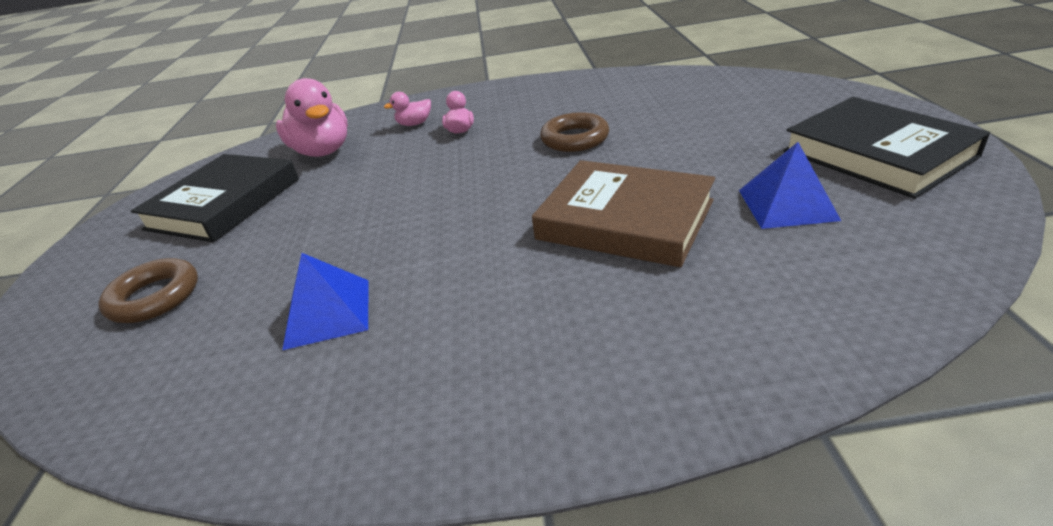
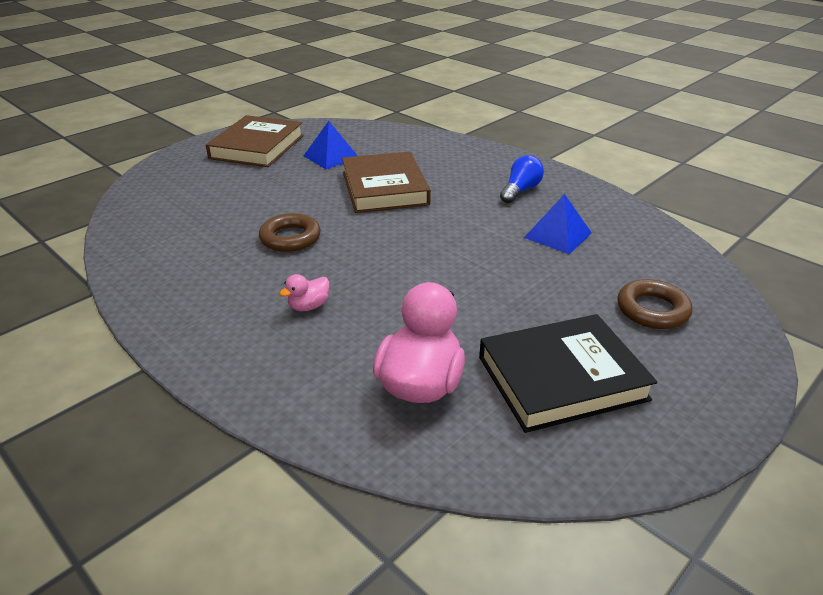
camera: 135 degrees left, 0 degrees up
(414, 124) = (311, 350): pink duck -> none
(465, 350) = (520, 191): none -> blue light bulb
(877, 154) = (257, 147): black book -> brown book

